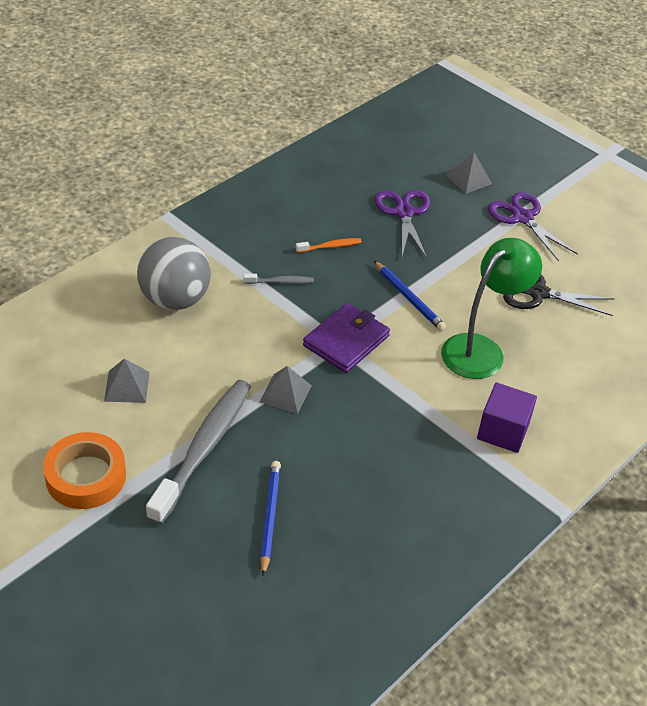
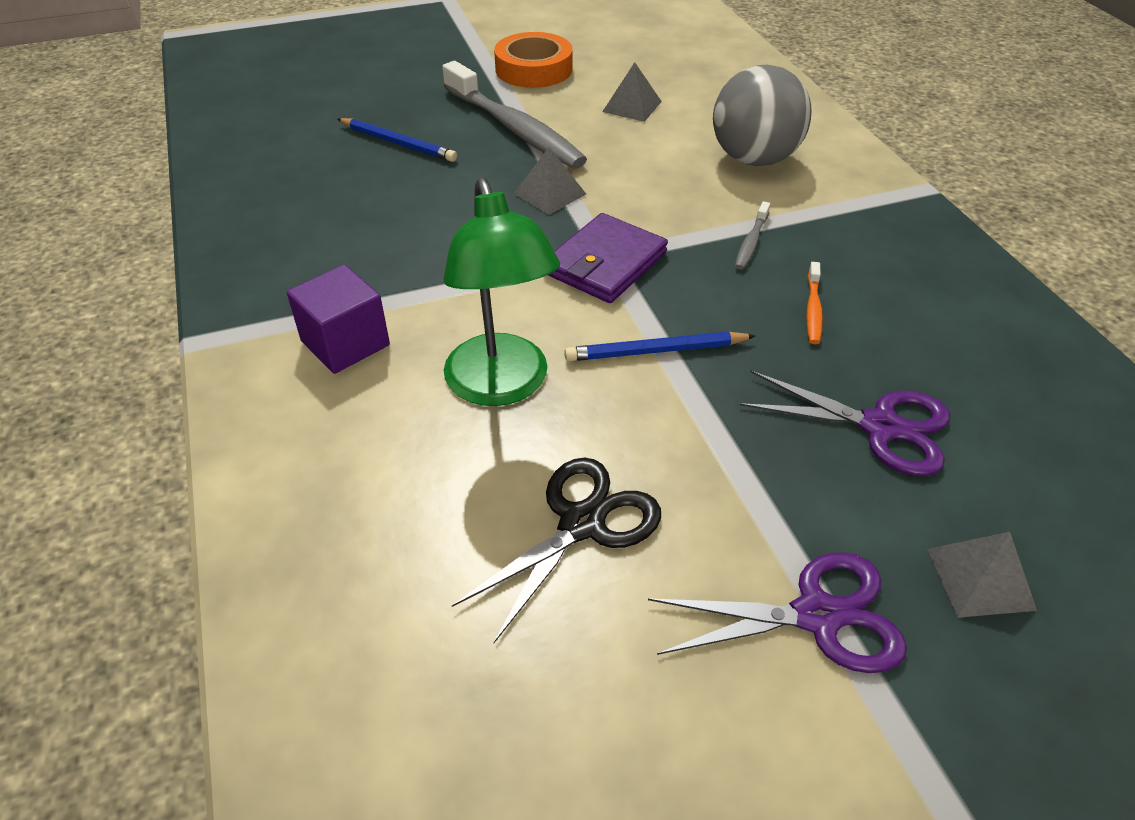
camera: 120 degrees right, 0 degrees up
(346, 341) = (605, 263): purple wallet -> purple wallet turned 60 degrees clockwise

